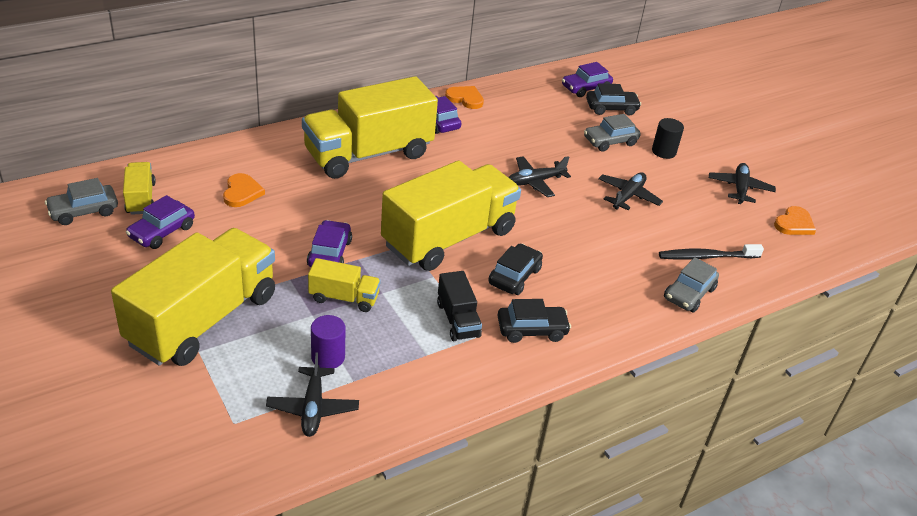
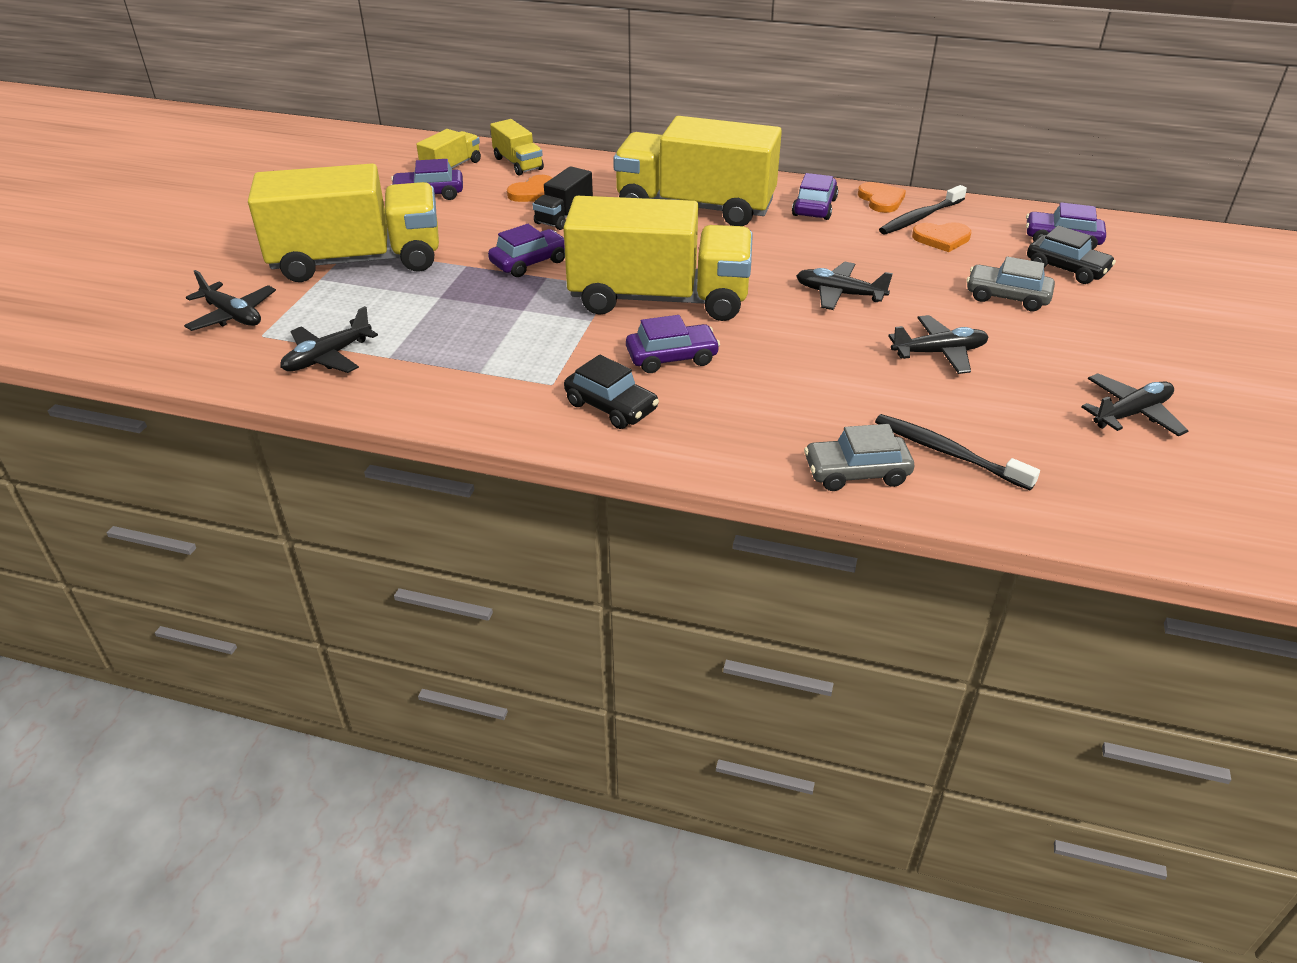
camera: 50 degrees right, 0 degrees up
(84, 211) = (400, 160): grey car -> none
(182, 422) = (232, 315): none -> black plane
(328, 357) = (399, 331): purple cylinder -> none
(344, 298) = (485, 298): yellow truck -> yellow truck (518, 164)
(458, 320) = (554, 362): black truck -> black truck (564, 216)
(502, 103) = (920, 217): none -> black toothbrush
(514, 276) = (672, 357): black car -> purple car
(663, 152) = (1071, 334): black cylinder -> none
(794, 224) = (1159, 486): orange heart -> orange heart (941, 239)

